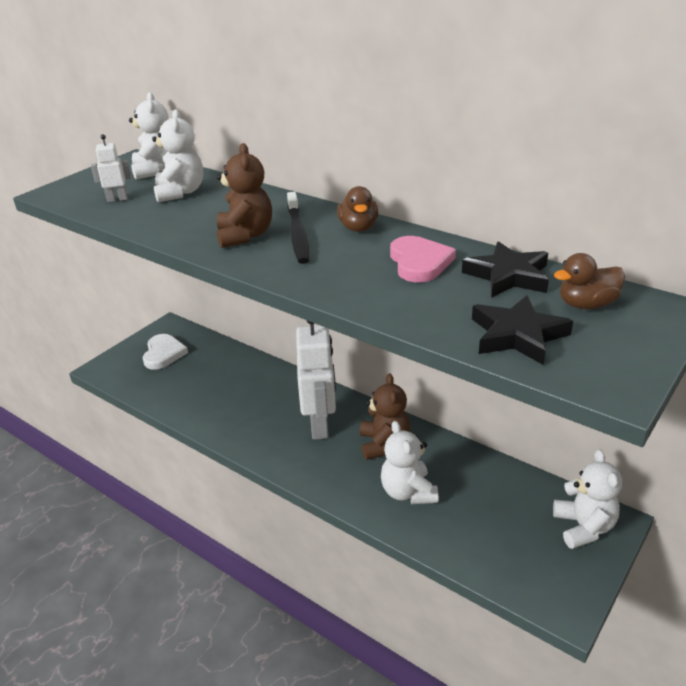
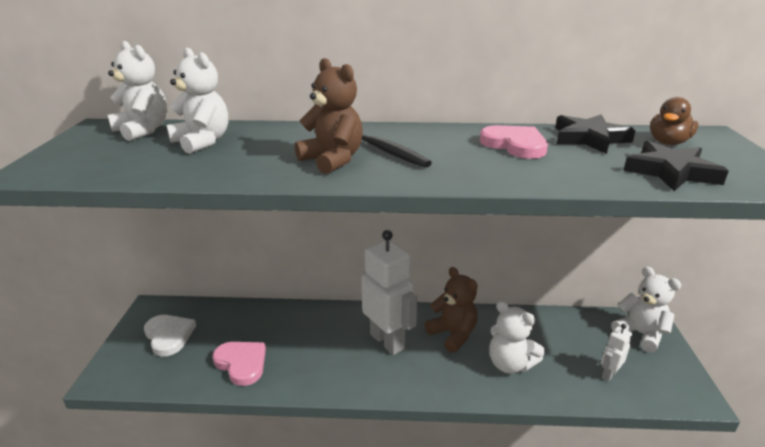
camera: 35 degrees left, 5 degrees down
(117, 199) = (132, 161): white robot -> white robot (608, 374)
(194, 396) = (241, 363): none -> pink heart
(358, 228) = (424, 133): brown duck -> none

